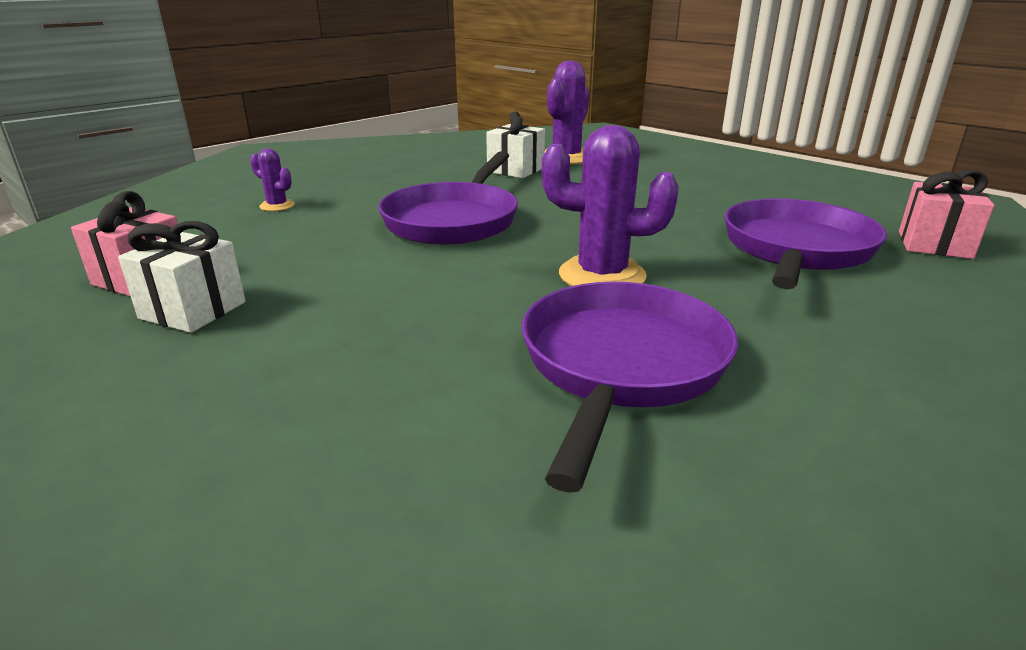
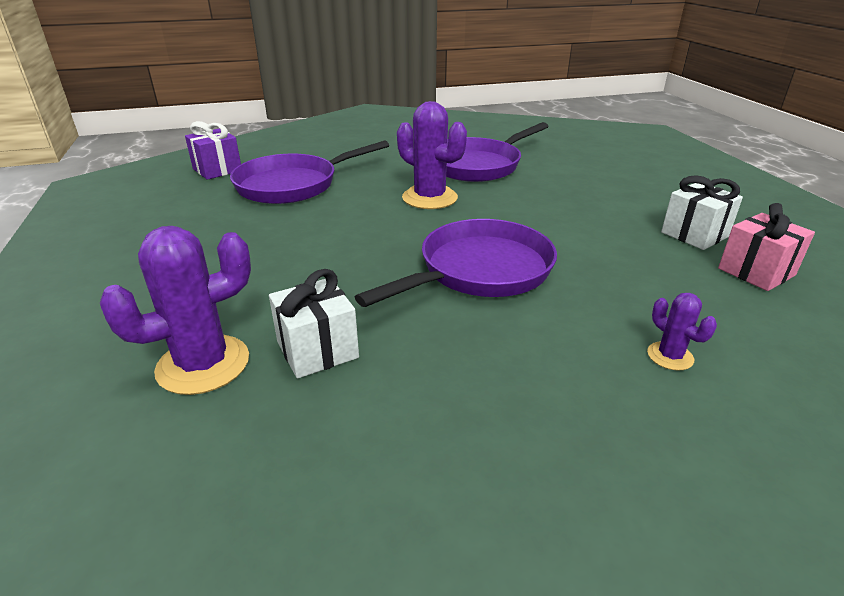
camera: 150 degrees left, 5 degrees up
(934, 245) = (217, 170): pink gift -> purple gift

